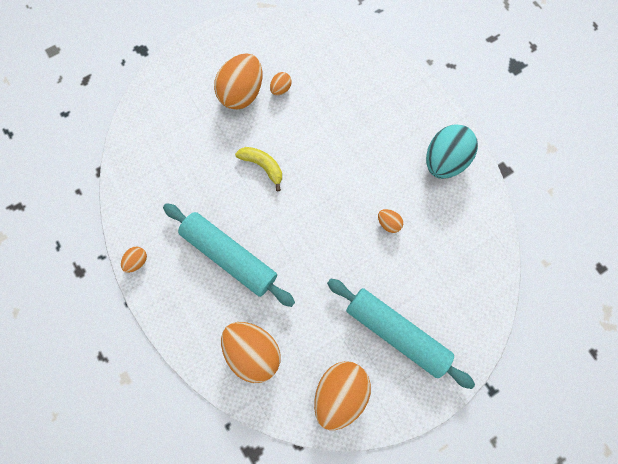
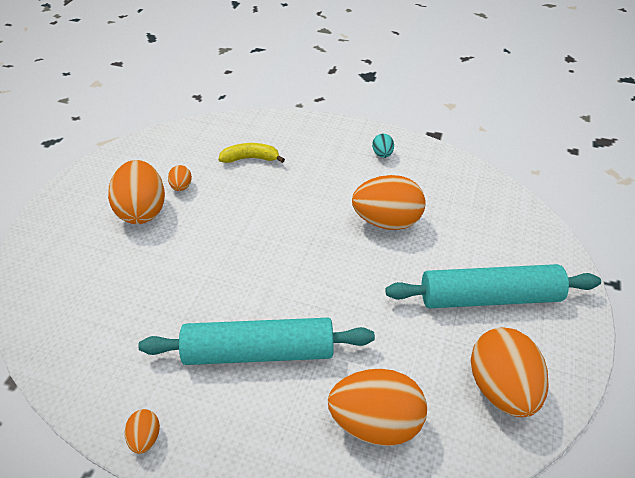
camera: 40 degrees left, 30 degrees down
(263, 166) = (220, 253): yellow banana -> yellow banana (250, 158)
(388, 223) = (386, 222): orange egg -> orange egg, size x2.20
(443, 160) = (382, 154): turquoise egg -> turquoise egg, size x0.46

